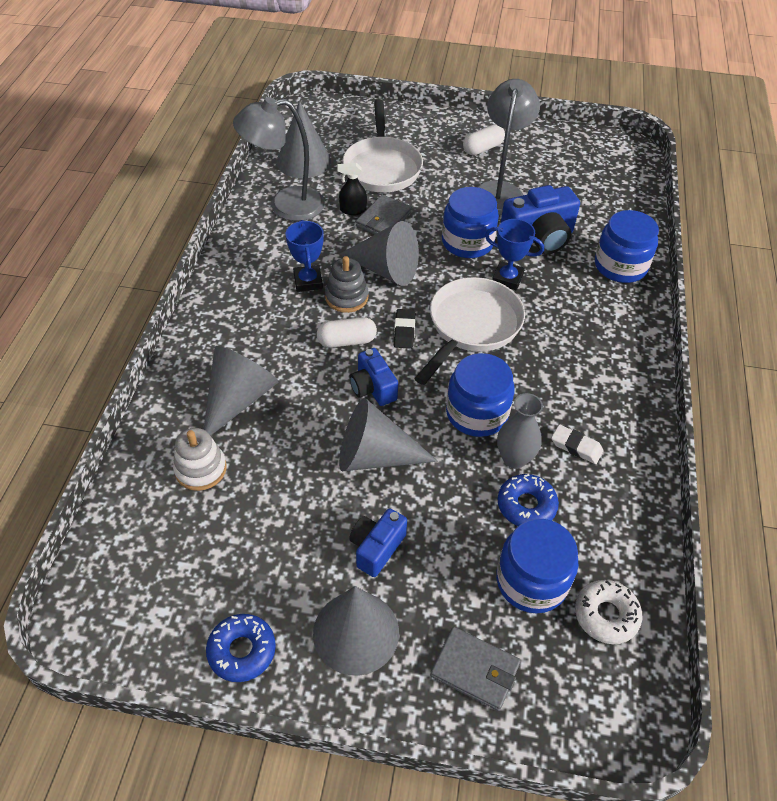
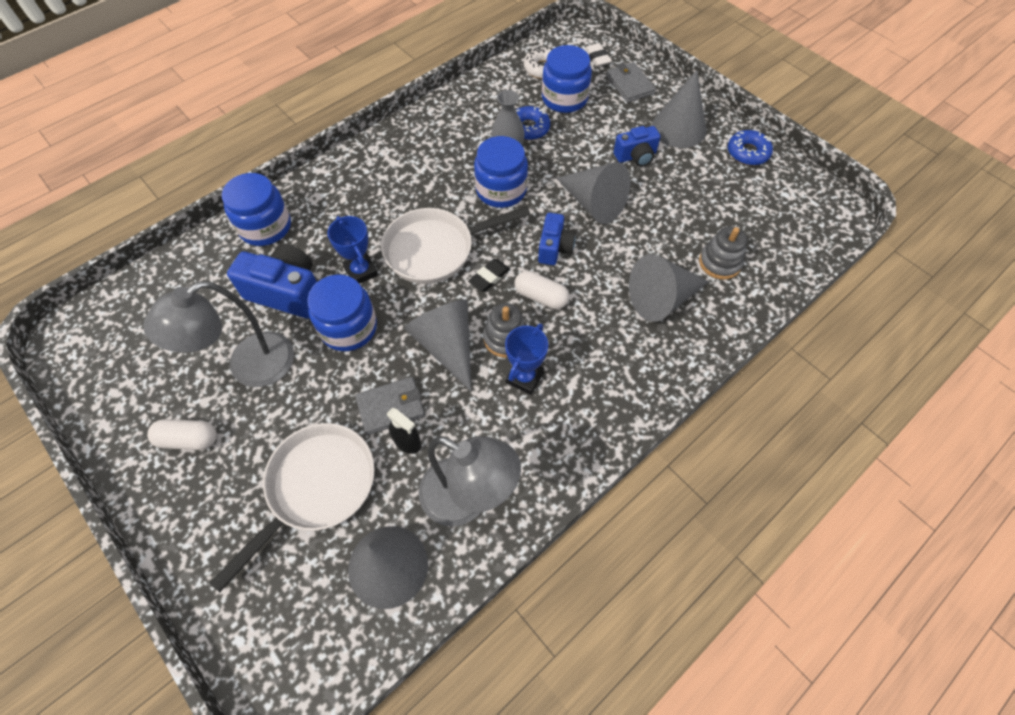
camera: 140 degrees left, 10 degrees up
(200, 469) = (720, 262): white stacking toy -> grey stacking toy
(576, 447) = (463, 138): white eraser -> white eraser (597, 57)

